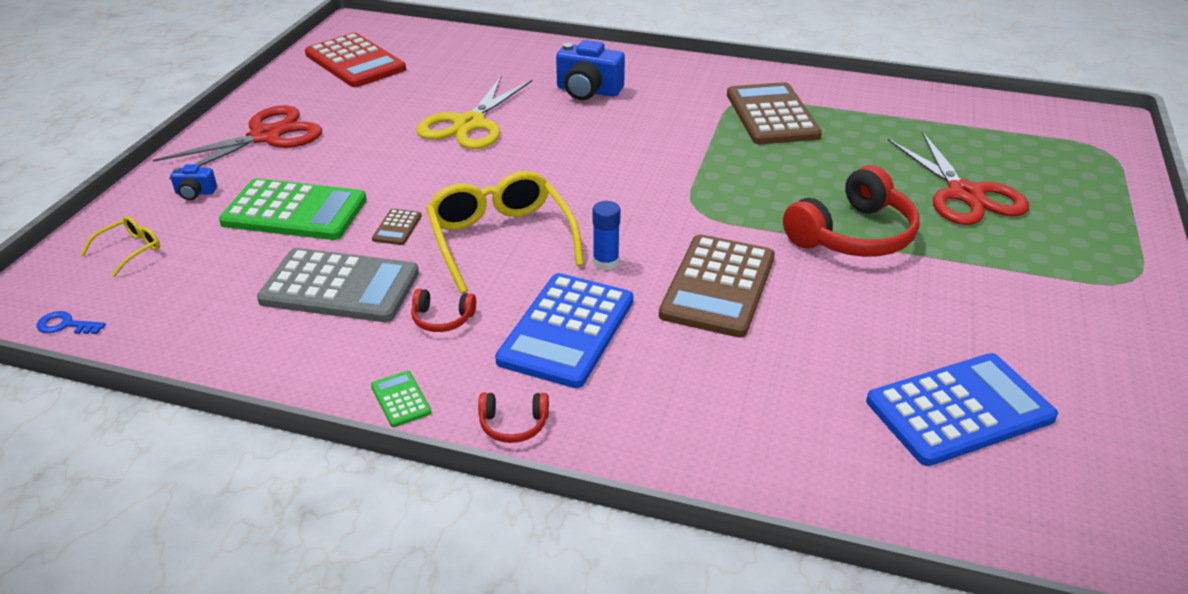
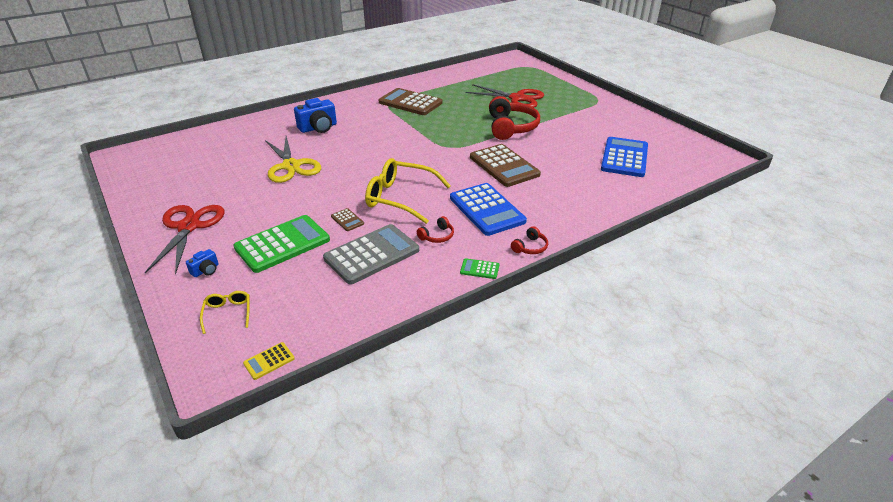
camera: 50 degrees left, 0 degrees up
(65, 325) = (269, 361): blue key -> yellow calculator
(355, 62) = (163, 171): red calculator -> none
(606, 262) = (454, 181): blue glue stick -> none

